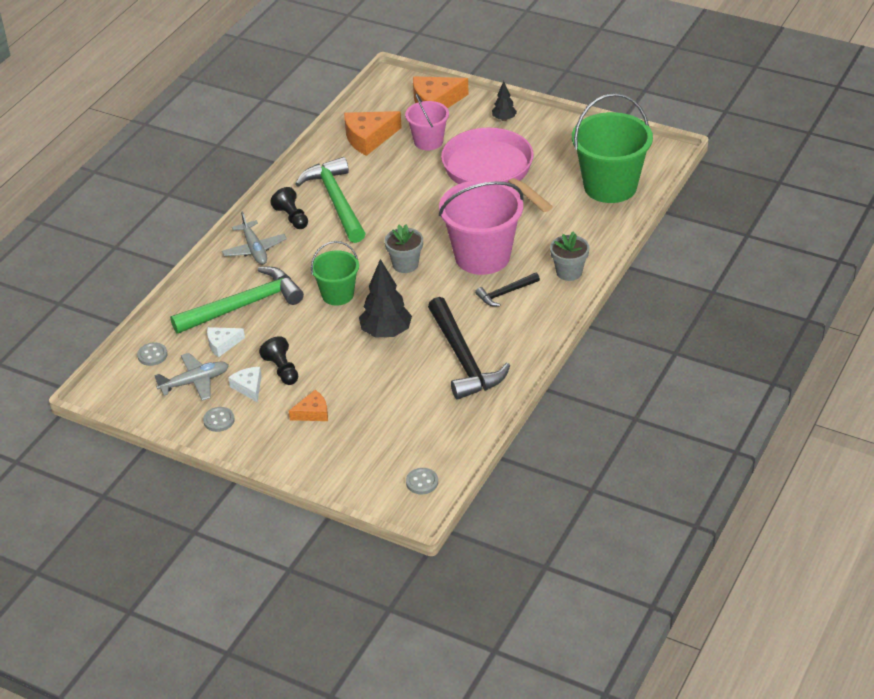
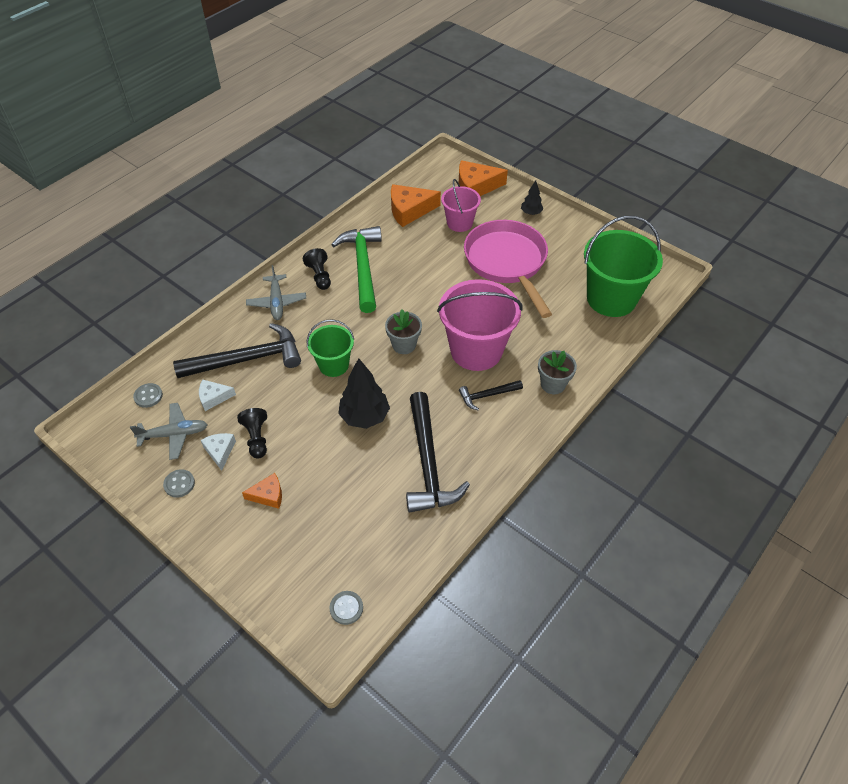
camera: 10 degrees right, 10 degrees up
(244, 305) = (247, 359): green hammer -> black hammer

